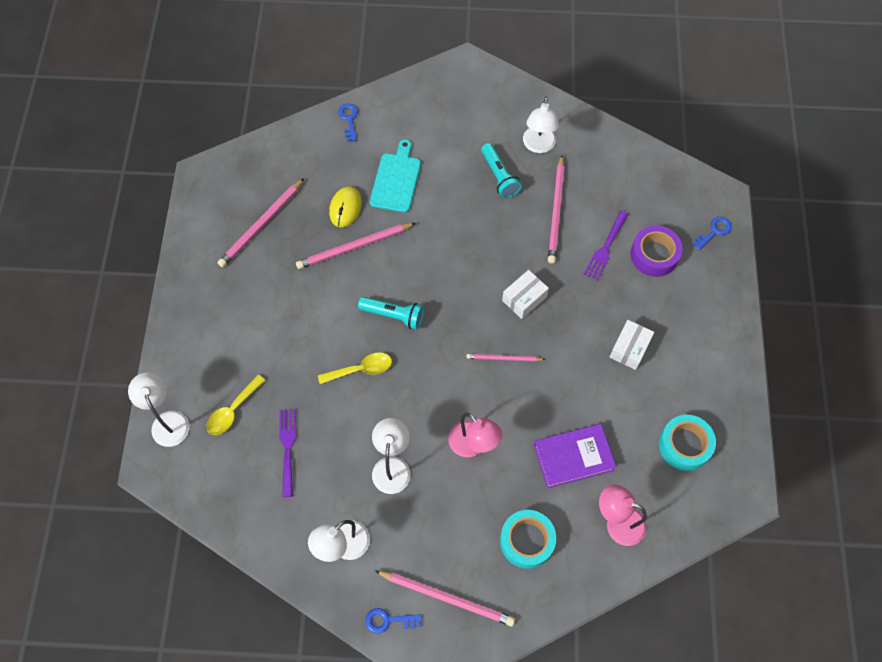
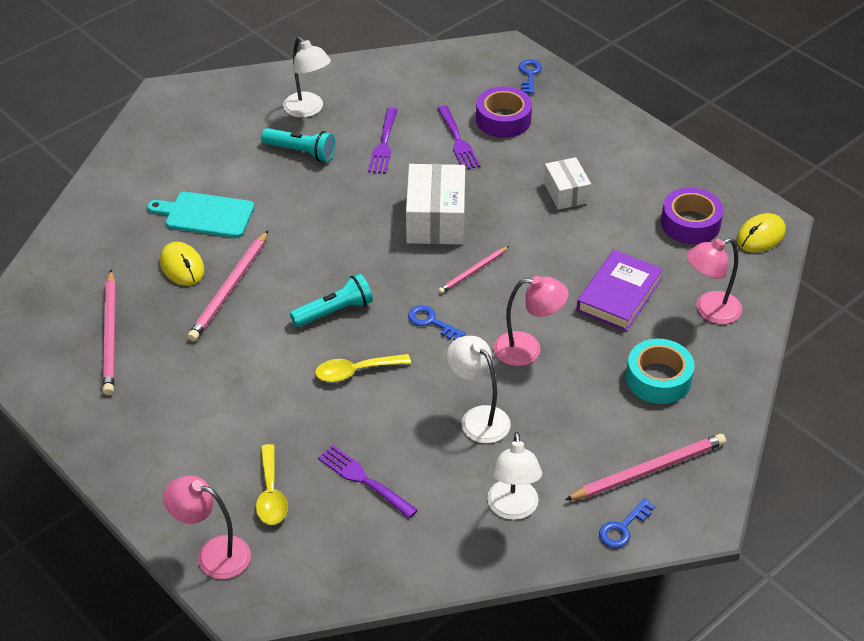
camera: 45 degrees left, 20 degrees down
(167, 421) = (213, 554): white lamp -> pink lamp
(349, 119) = (98, 201): blue key -> blue key (431, 322)
(360, 369) = (356, 371): yellow spoon -> yellow spoon turned 135 degrees counterclockwise
(396, 180) = (205, 215): turquoise cutting board -> turquoise cutting board turned 45 degrees counterclockwise
(524, 299) = (436, 220): white box -> white box, size x1.65
(556, 211) = (384, 144): pink pencil -> purple fork
(684, 445) = (690, 223): turquoise tape -> purple tape
(721, 497) = (760, 236): none -> yellow mouse

